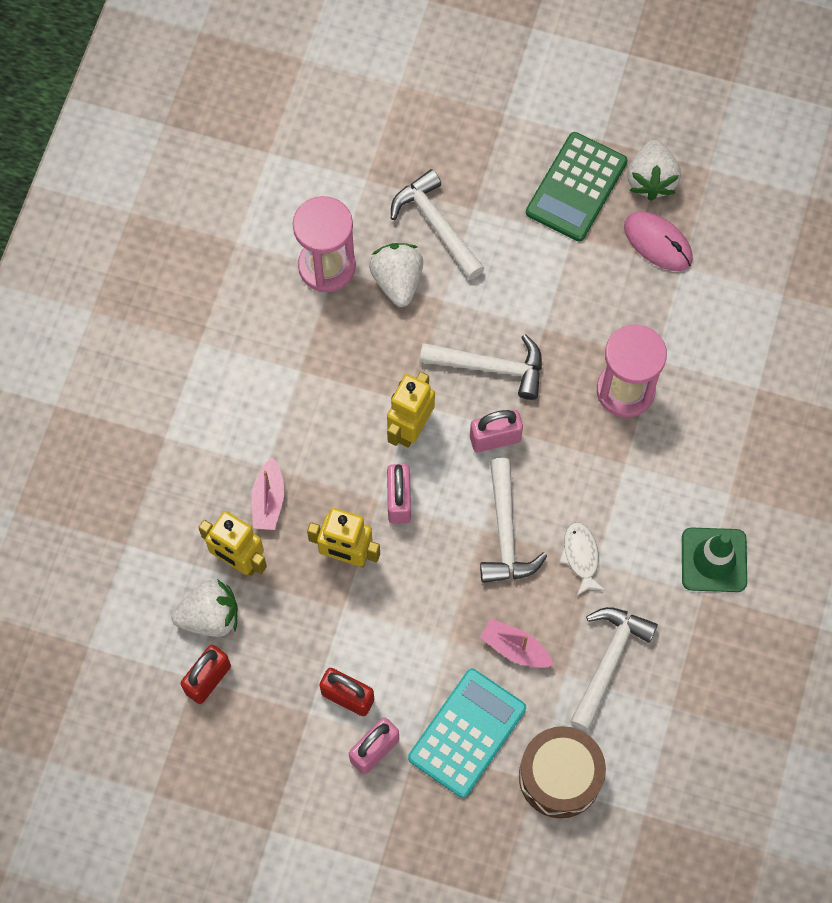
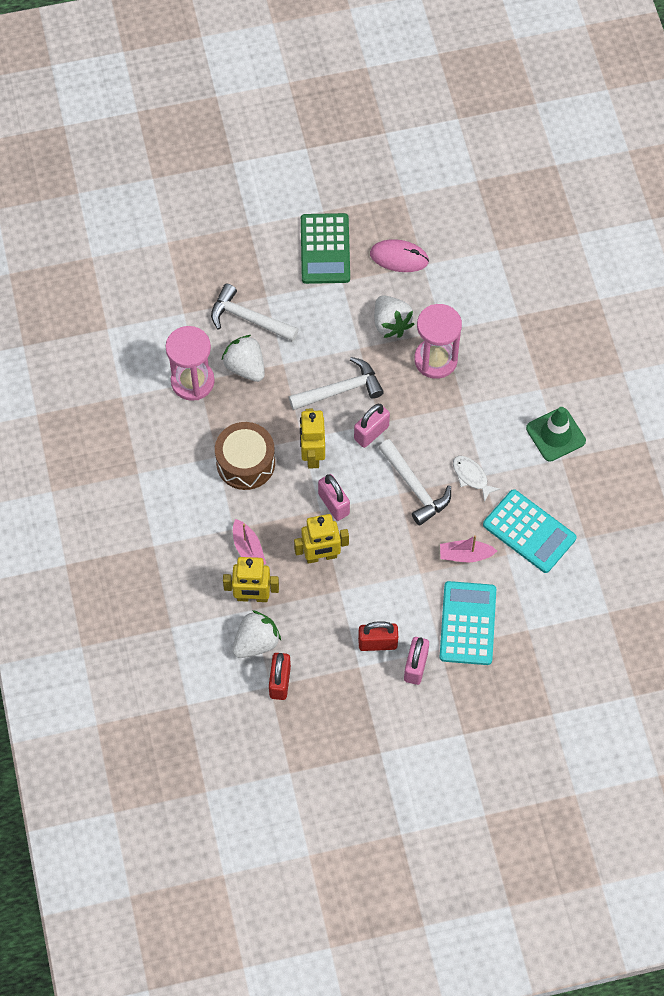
camera: 30 degrees left, 5 degrees down
(560, 776) = (542, 618): brown drum -> brown drum (245, 463)
(609, 661) = (529, 531): white hammer -> turquoise calculator
(651, 180) = (370, 220): white strawberry -> white strawberry (391, 324)

